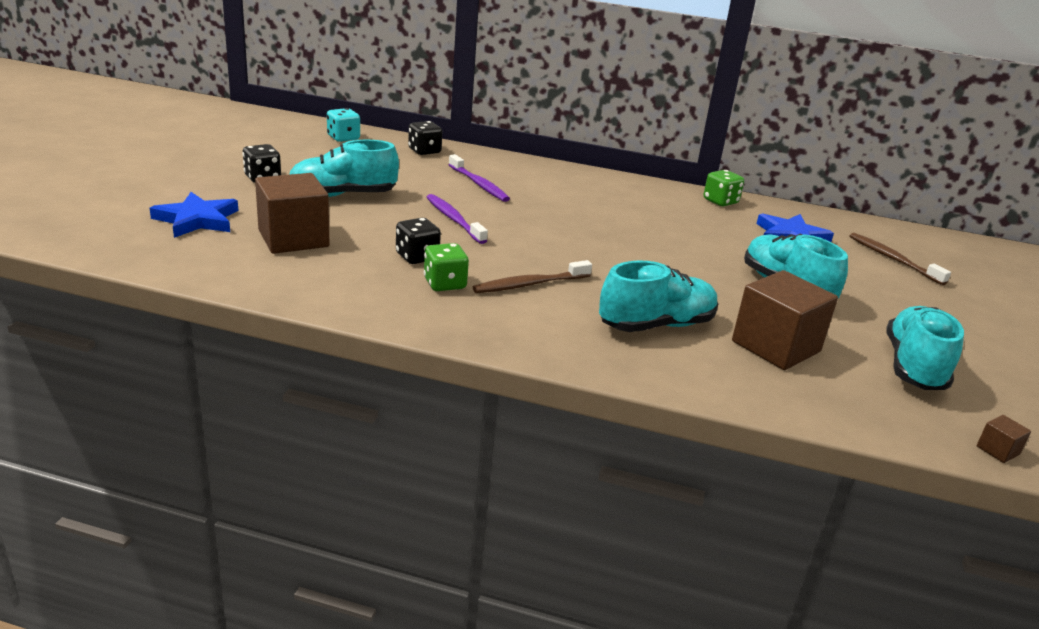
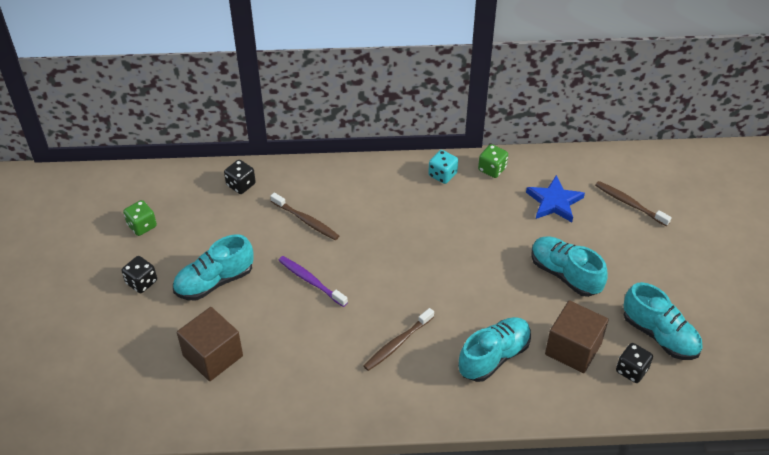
camera: 15 degrees left, 20 degrees up
(197, 220) = (131, 361): blue star -> none
(343, 138) = (166, 190): turquoise dice -> turquoise dice (442, 175)
(417, 257) = (308, 342): black dice -> black dice (631, 370)
(445, 284) = (342, 367): green dice -> green dice (142, 226)
(479, 184) = (306, 221): purple toothbrush -> brown toothbrush
(914, 367) = (660, 335): turquoise shoe -> turquoise shoe turned 135 degrees clockwise
(997, 450) = (715, 401): brown cube -> none

